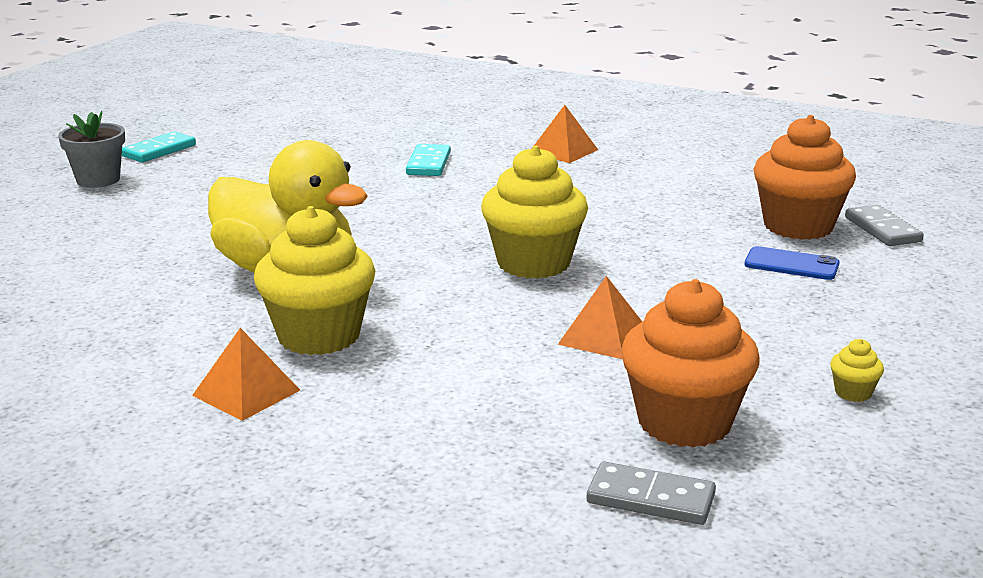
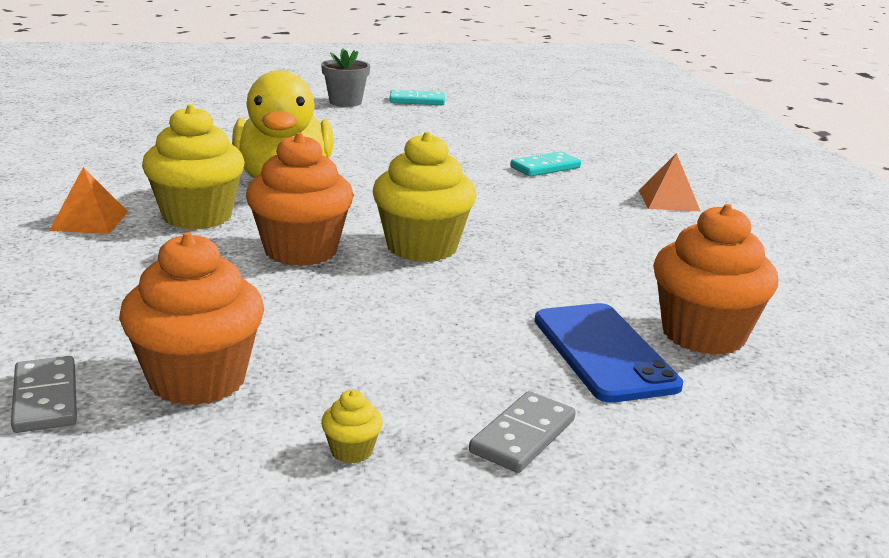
camera: 50 degrees right, 0 degrees up
(474, 312) = (301, 251): none -> orange cupcake
(603, 336) = (321, 307): orange pyramid -> none
(791, 264) = (603, 352): blue phone -> blue phone, size x1.66
(882, 229) = (783, 381): grey domino -> grey domino (523, 436)

